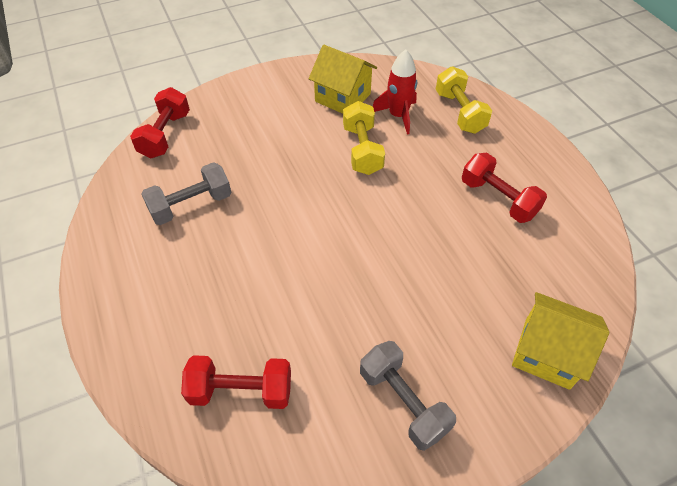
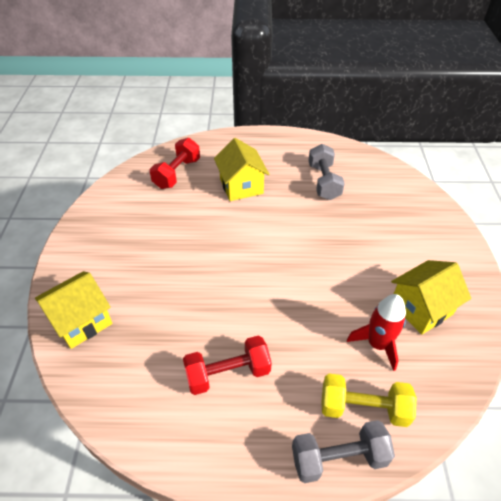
camera: 115 degrees right, 5 degrees down
(165, 135) = (404, 183): red dumbbell -> none
(236, 290) = (241, 186): none -> yellow house
(362, 150) = (339, 295): yellow dumbbell -> none
(403, 402) = (117, 232): grey dumbbell -> grey dumbbell (338, 458)

